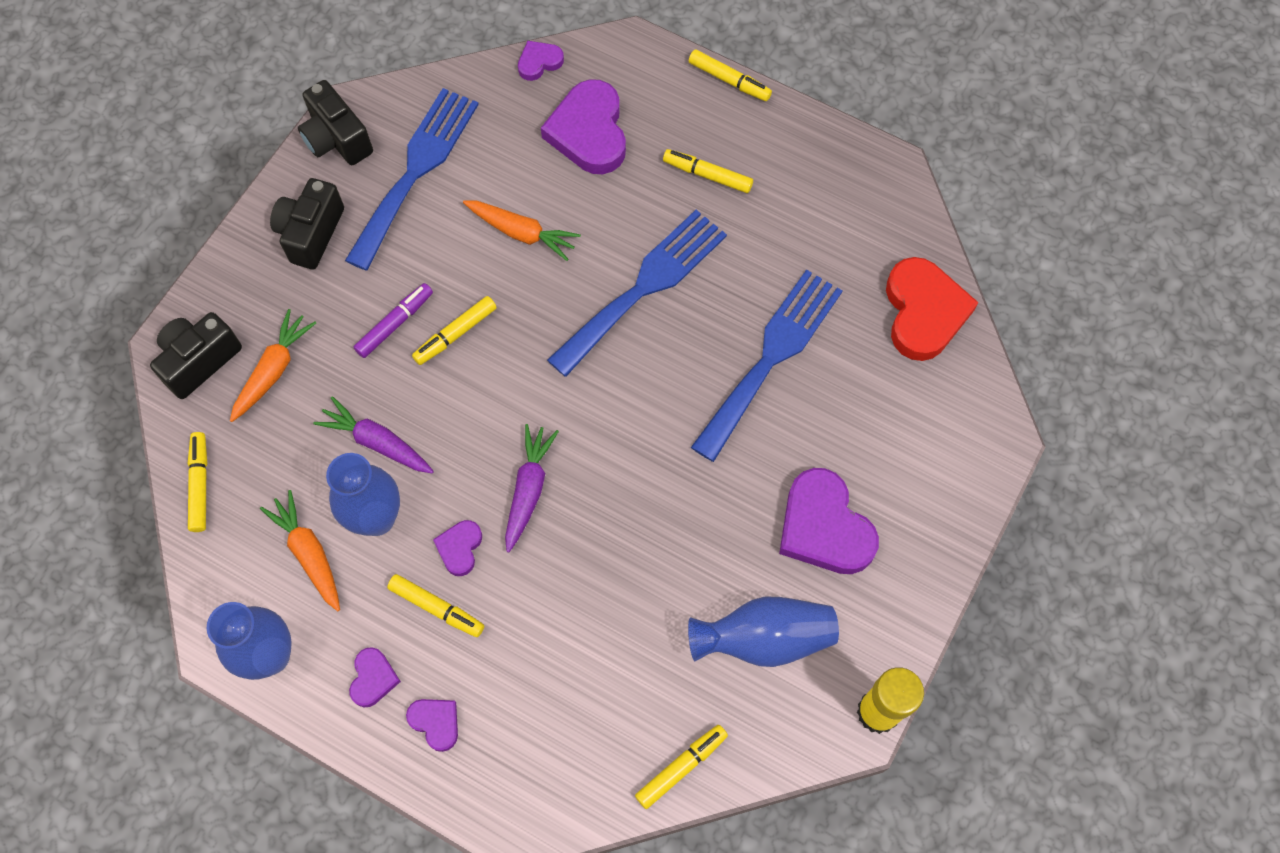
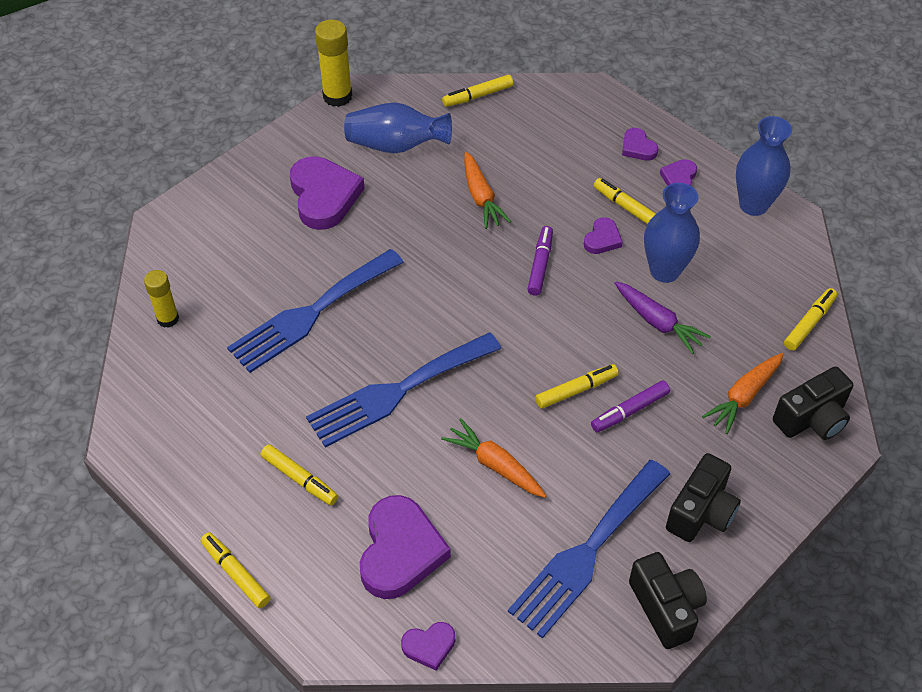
camera: 165 degrees left, 15 degrees down
(200, 484) = (809, 323): yellow marker -> yellow marker turned 150 degrees counterclockwise
(309, 553) = (721, 259): orange carrot -> orange carrot (481, 197)
(528, 489) = (540, 265): purple carrot -> purple marker
(923, 312) = (168, 319): red heart -> yellow glue stick

